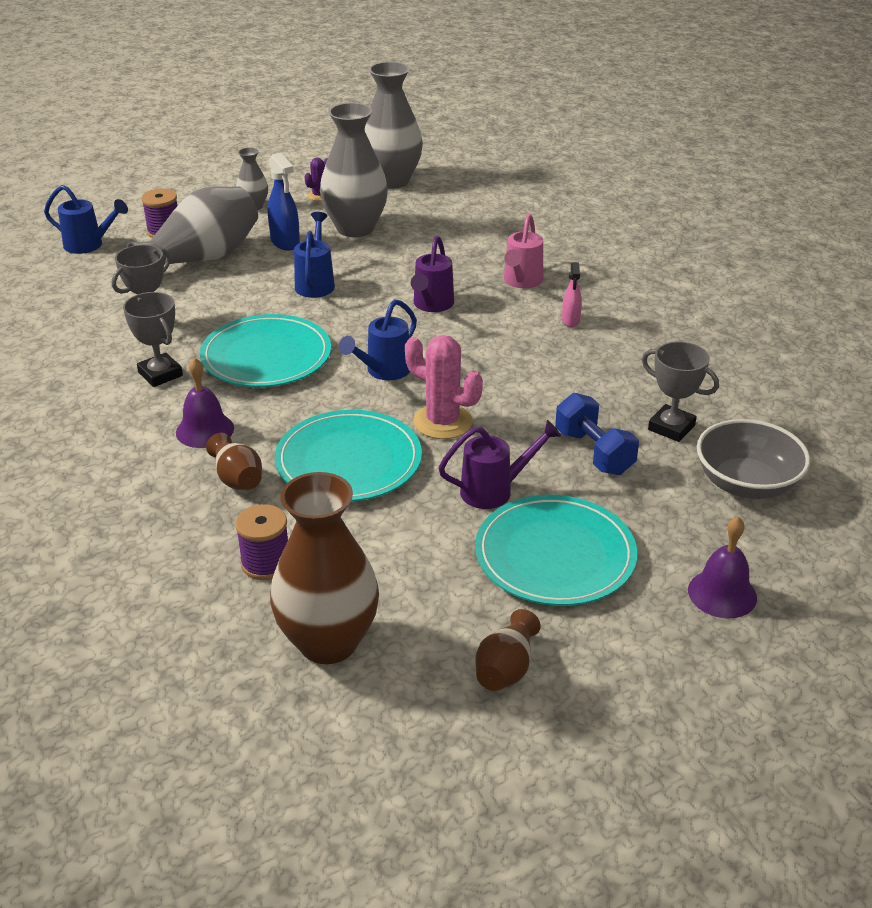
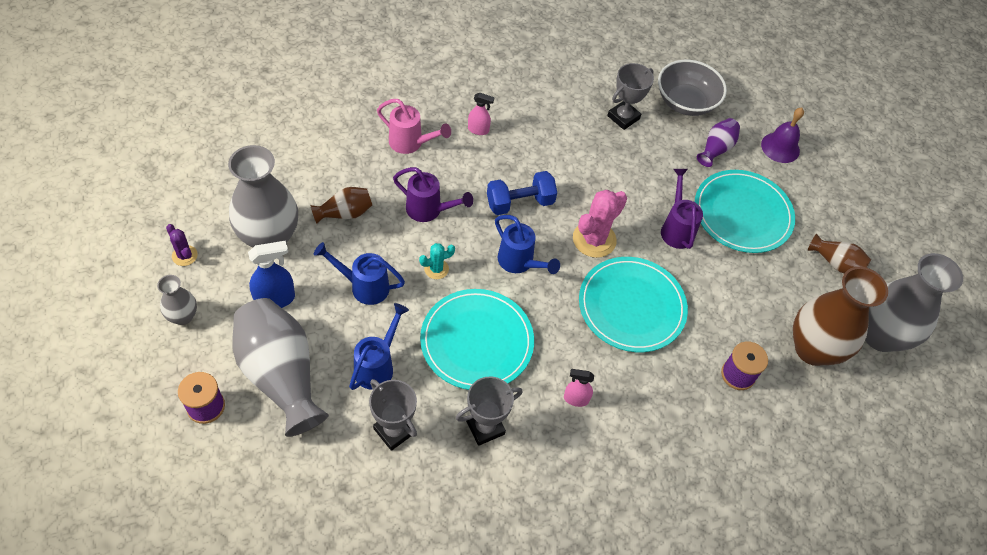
camera: 85 degrees left, 20 degrees up
(89, 245) = (207, 485): blue watering can -> blue watering can (377, 366)
(205, 430) = (575, 399): purple bell -> pink spray bottle
(237, 478) = (642, 382): brown vase -> brown vase (345, 213)
(353, 320) = (436, 269): none -> turquoise cactus
(391, 181) = (180, 190): grey vase -> grey vase (880, 335)
(594, 452) = (643, 165): blue dumbbell -> blue dumbbell (520, 203)
(670, 520) = (716, 149): none -> purple vase

